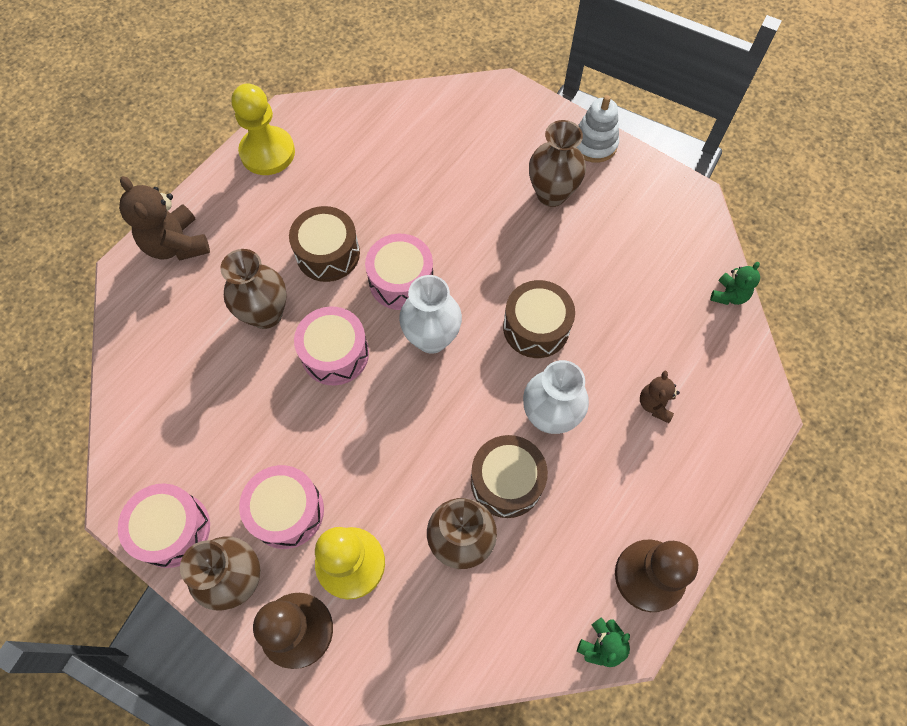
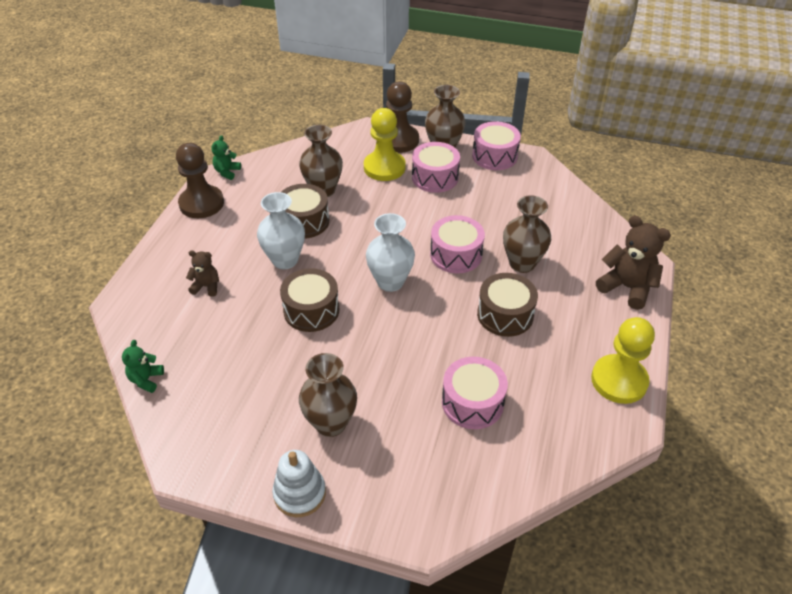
camera: 160 degrees right, 20 degrees down
(401, 281) = (434, 312): pink drum -> pink drum (472, 402)
(655, 404) = (206, 286): brown teddy bear -> brown teddy bear turned 75 degrees counterclockwise

